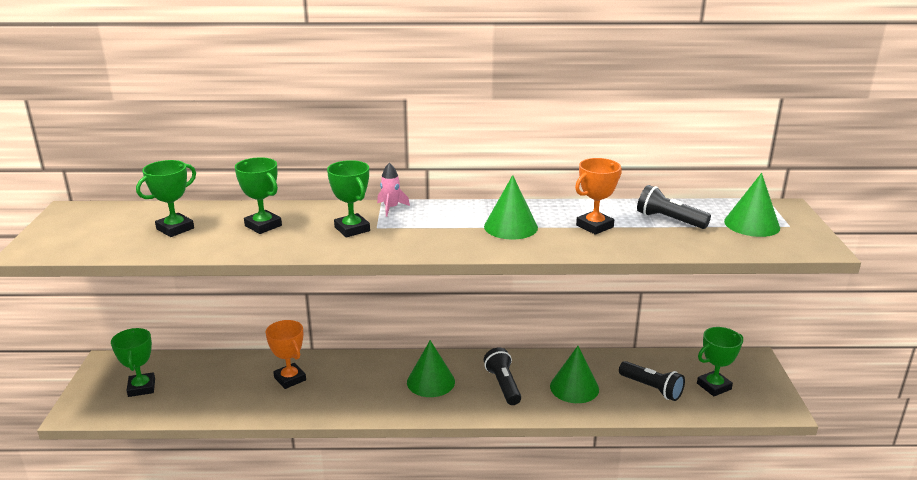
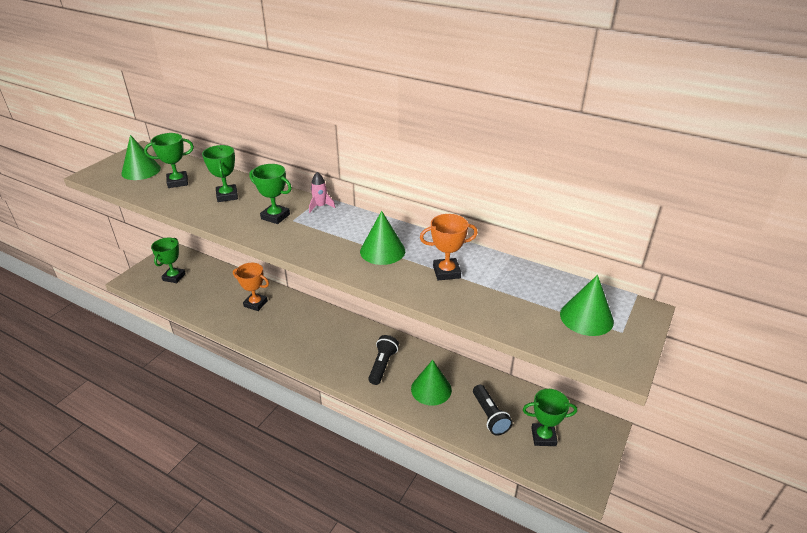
camera: 30 degrees right, 10 degrees up
(290, 379) = (255, 304): orange trophy -> orange trophy turned 60 degrees counterclockwise
(352, 229) = (275, 216): green trophy -> green trophy turned 60 degrees counterclockwise
(430, 382) = (337, 342): green cone -> green cone (141, 171)
(669, 220) = (516, 287): black flashlight -> none

